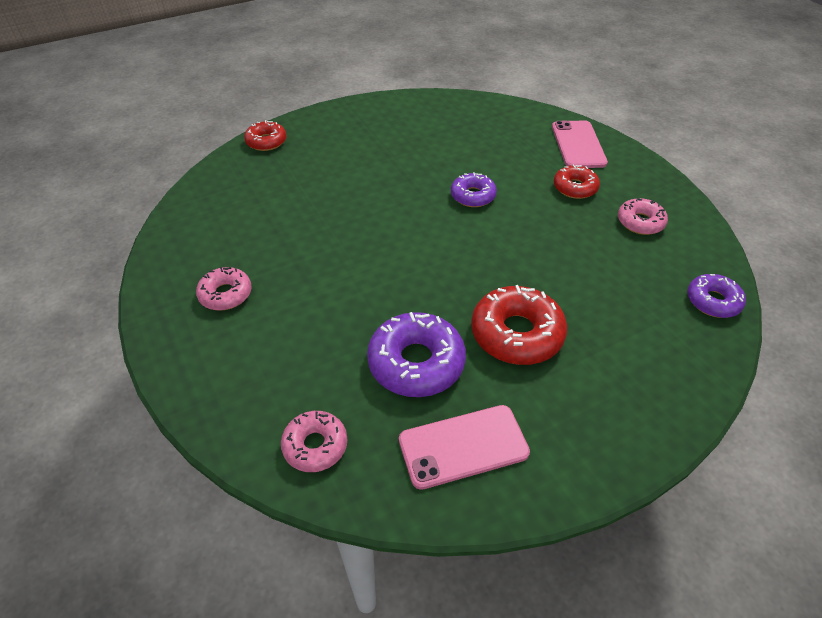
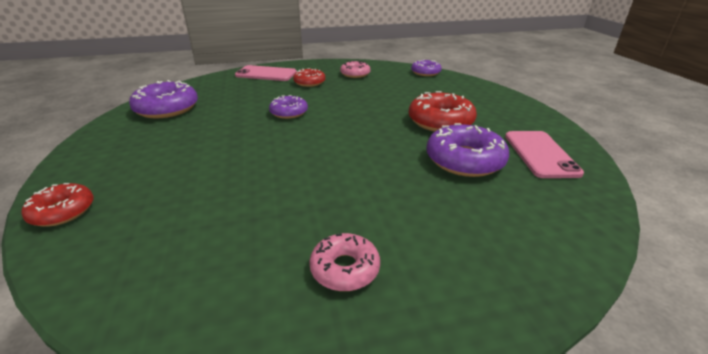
camera: 75 degrees left, 15 degrees down
(315, 445) = (558, 219): pink donut -> none
(439, 116) = (167, 109): none -> purple donut

